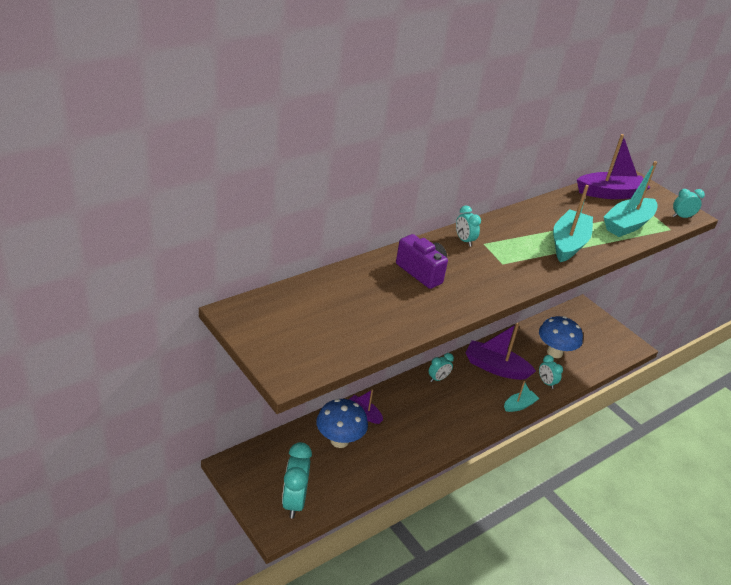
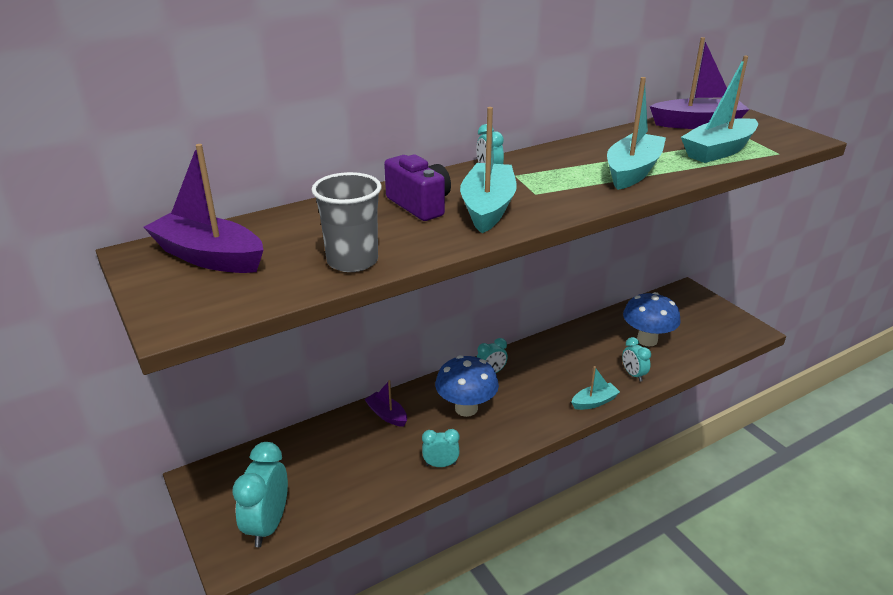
camera: 10 degrees right, 5 degrees down
(339, 440) = (347, 447): blue mushroom -> blue mushroom (466, 408)
(390, 325) = (352, 261): none -> grey cup
(472, 277) = (488, 208): none -> turquoise boat
(495, 367) = (567, 359): purple boat -> purple boat (209, 257)
(682, 217) = (795, 141): turquoise clock -> turquoise clock (440, 464)

